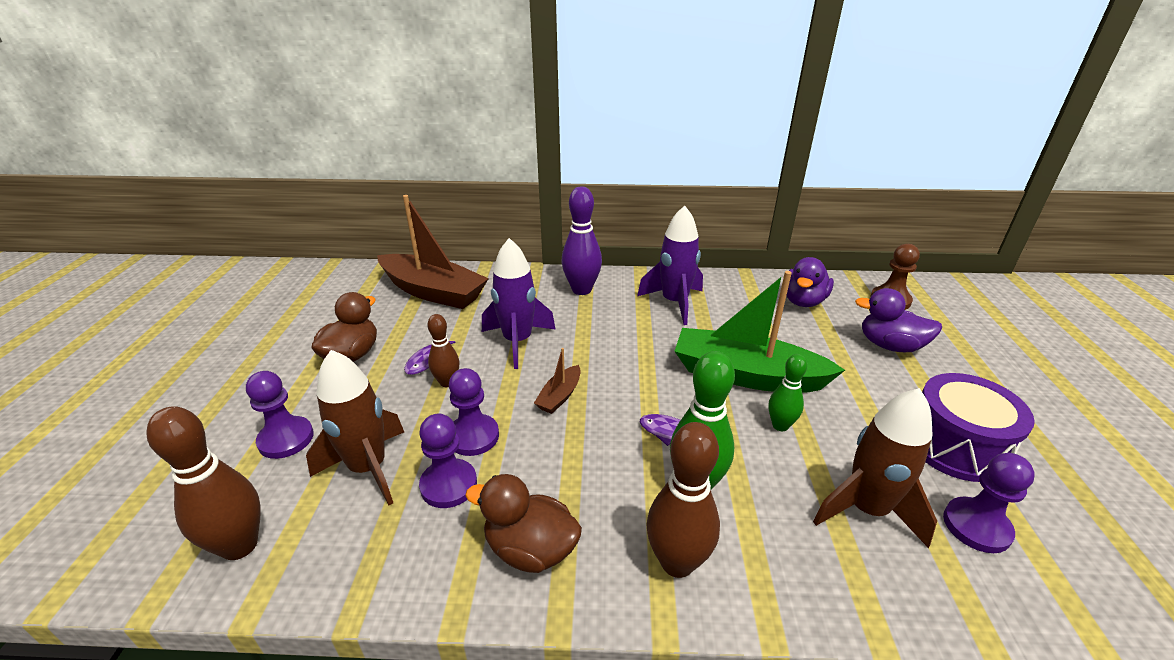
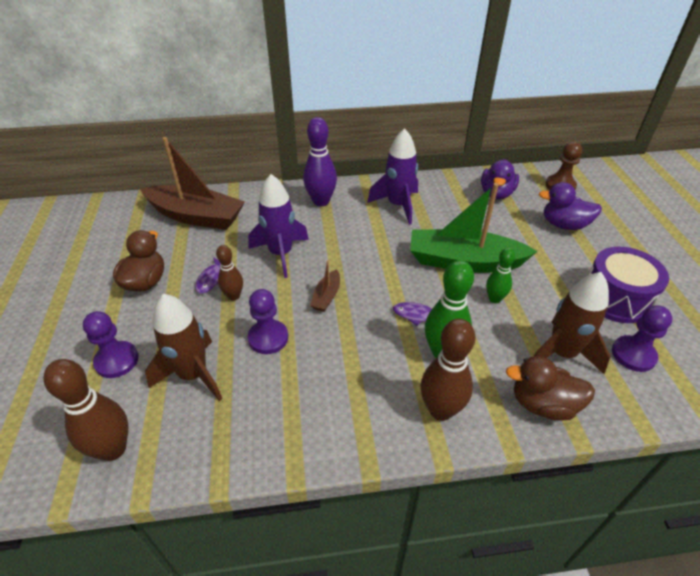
camera: 10 degrees left, 10 degrees up
(448, 485) = (260, 379): purple pawn -> none
(530, 549) = (335, 417): brown duck -> brown duck (543, 404)

